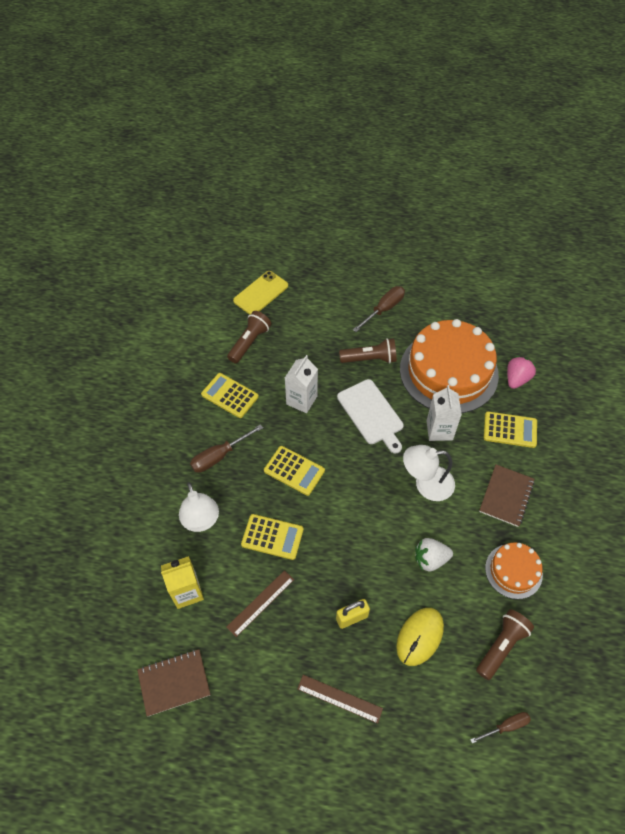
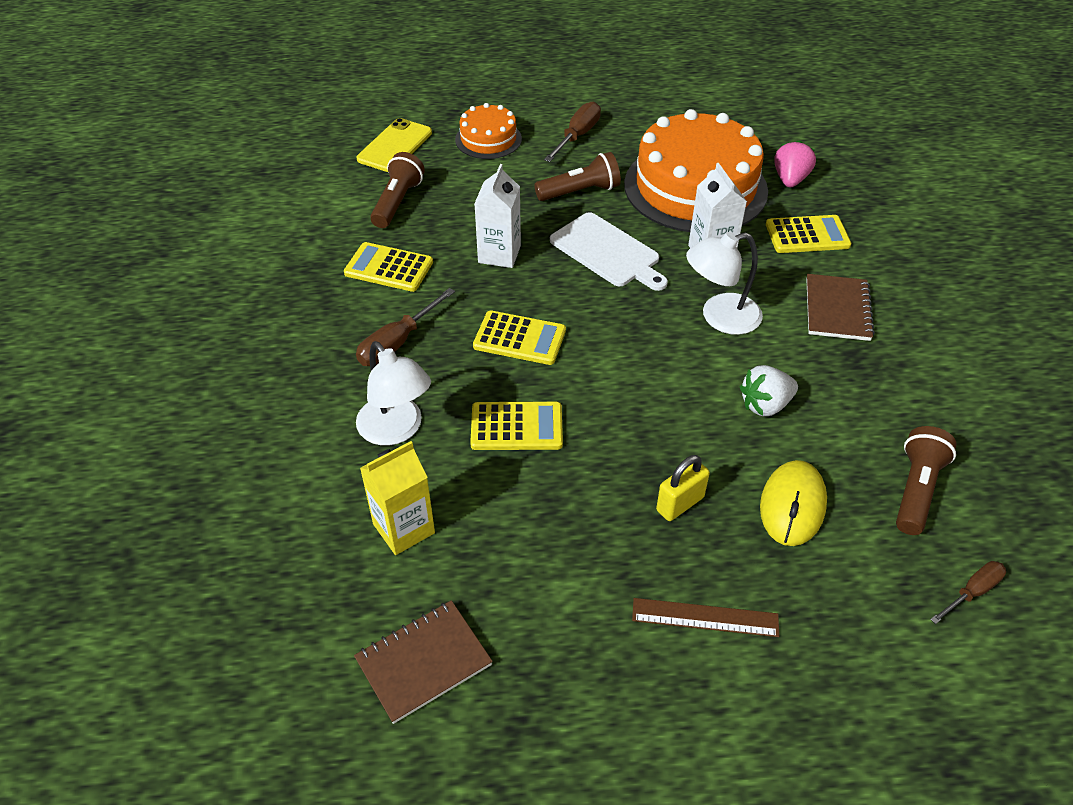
camera: 15 degrees left, 10 degrees down
(260, 603) = (529, 516): brown ruler -> none
(513, 571) = (889, 394): orange cake -> orange cake (488, 139)

